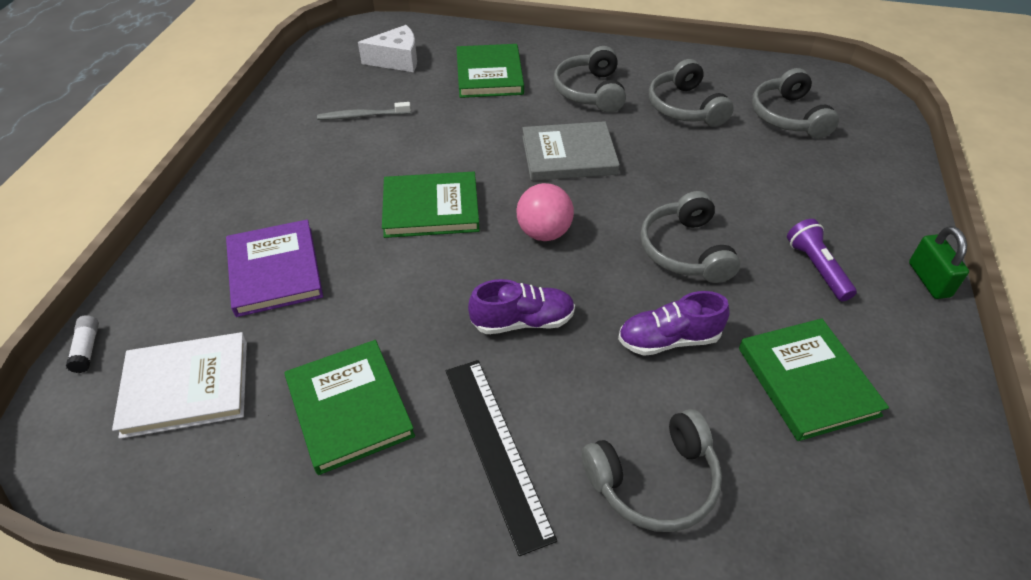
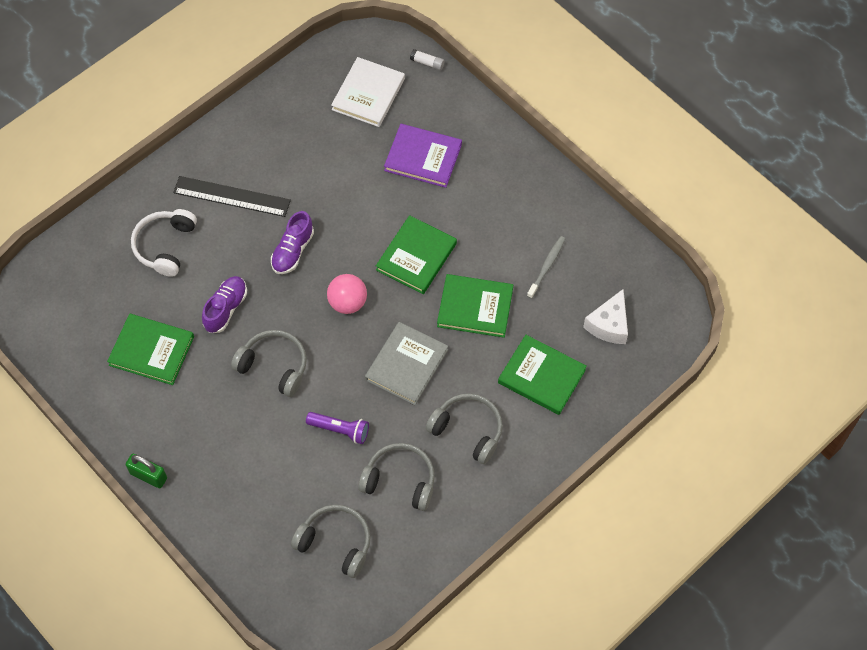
camera: 125 degrees right, 15 degrees up
(349, 408) = (302, 152): green book -> green book (475, 307)
(654, 481) = (165, 246): grey headphones -> white headphones
(816, 268) = (205, 424): purple flashlight -> purple flashlight (340, 430)

